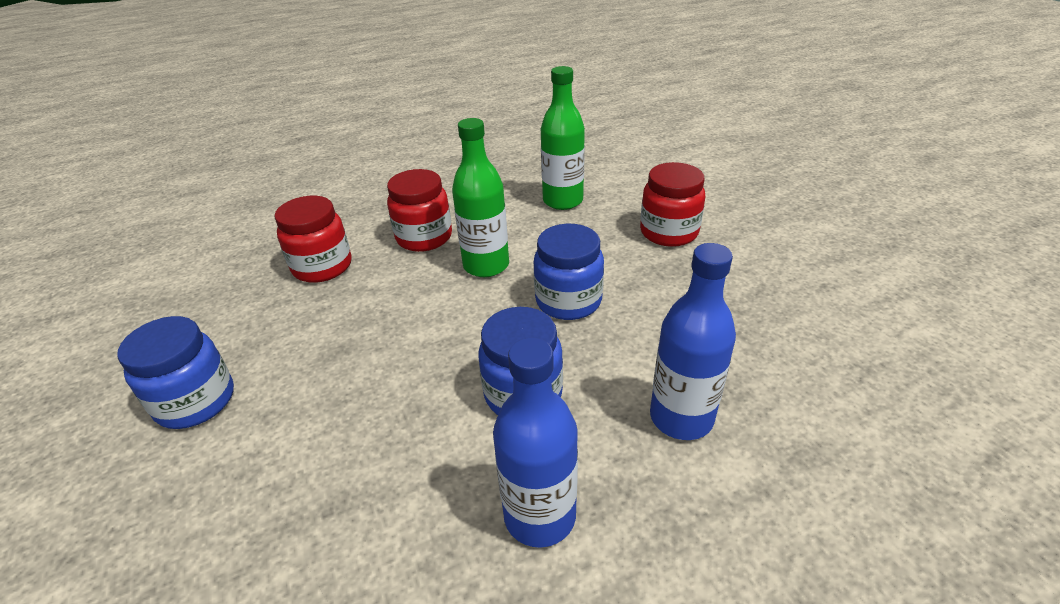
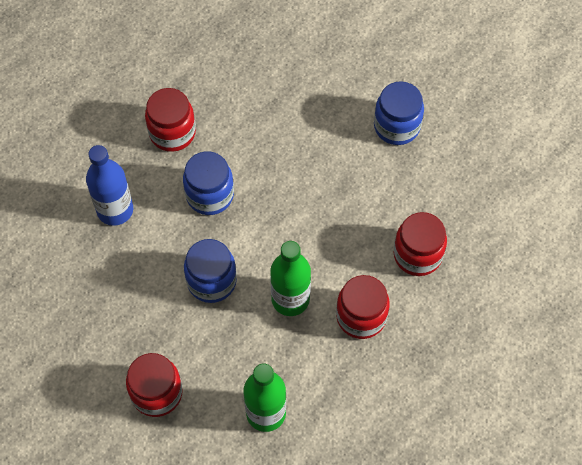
camera: 155 degrees right, 25 degrees up
(540, 516) = (172, 133): blue bottle -> red jar

